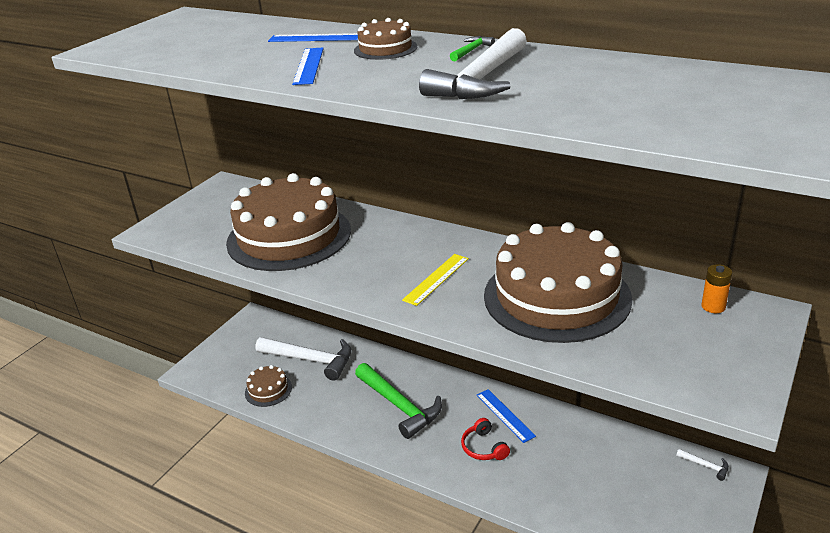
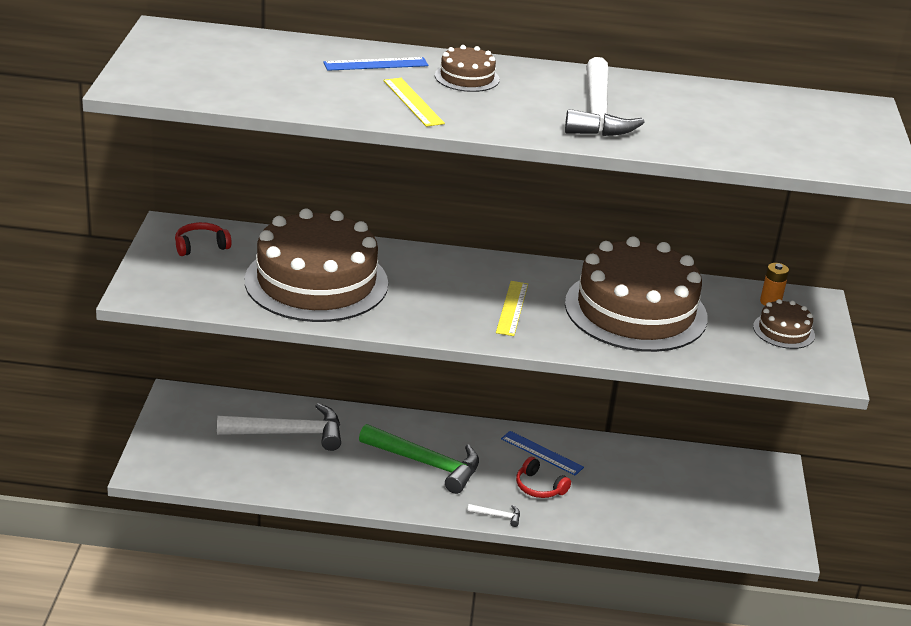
camera: 30 degrees left, 0 degrees up
(230, 199) = (201, 246): none -> red headphones
(268, 390) = (262, 474): brown cake -> brown cake (783, 331)
(308, 66) = (413, 102): blue ruler -> yellow ruler
(471, 50) = (554, 78): green hammer -> none
(706, 466) = (749, 464): white hammer -> white hammer (497, 516)

